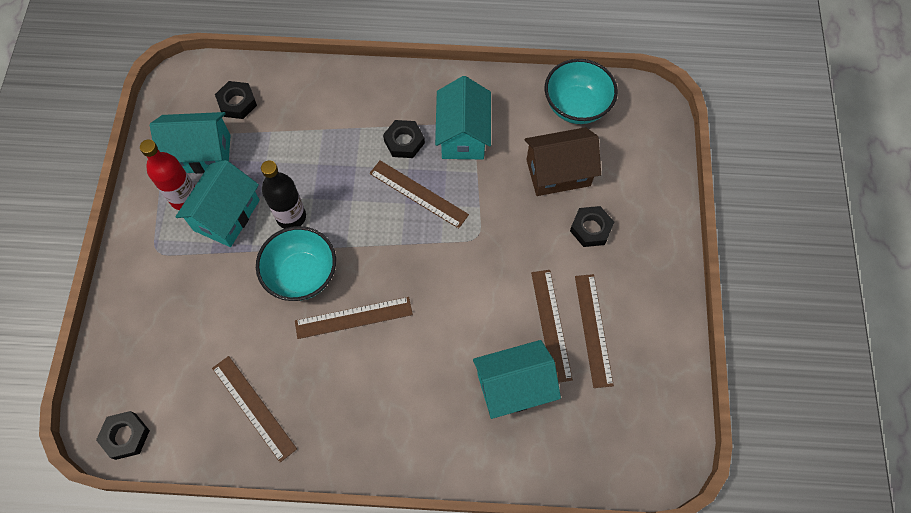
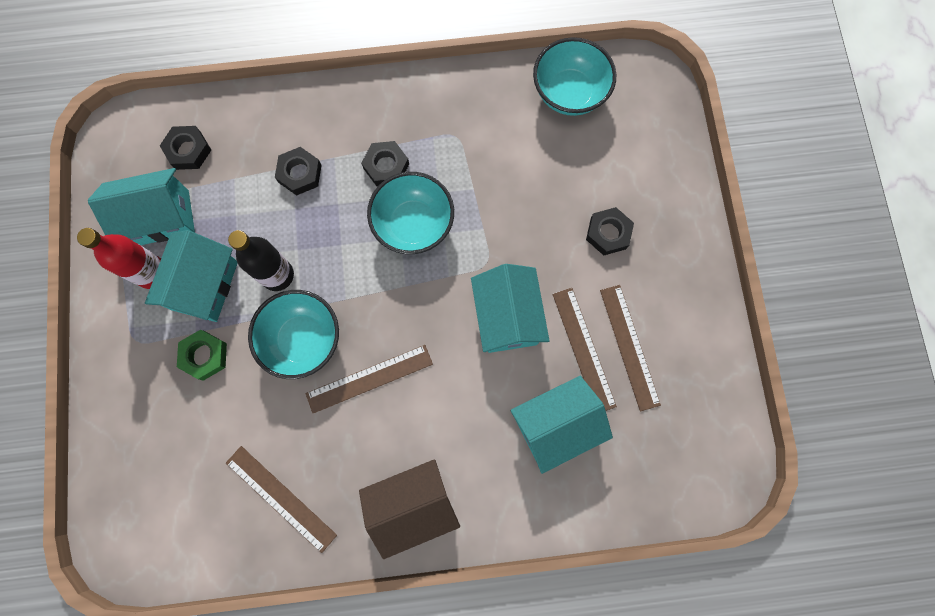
camera: 10 degrees left, 10 degrees up
(125, 436) = (147, 555): black nut -> black nut (300, 173)
(213, 274) = (204, 356): none -> green nut
(418, 194) = (413, 224): brown ruler -> turquoise bowl
(463, 135) = (450, 147): turquoise house -> turquoise house (507, 317)
(558, 172) = (562, 174): brown house -> brown house (412, 504)

